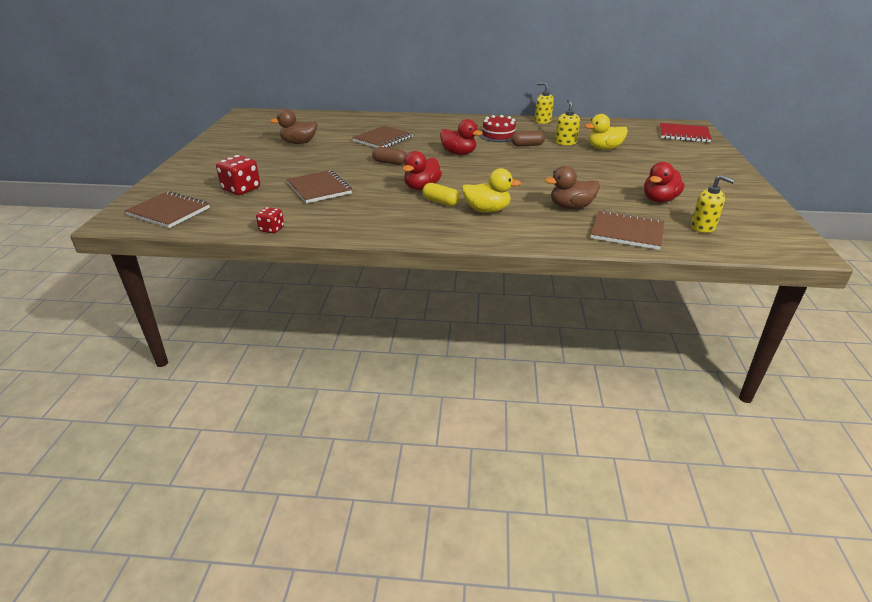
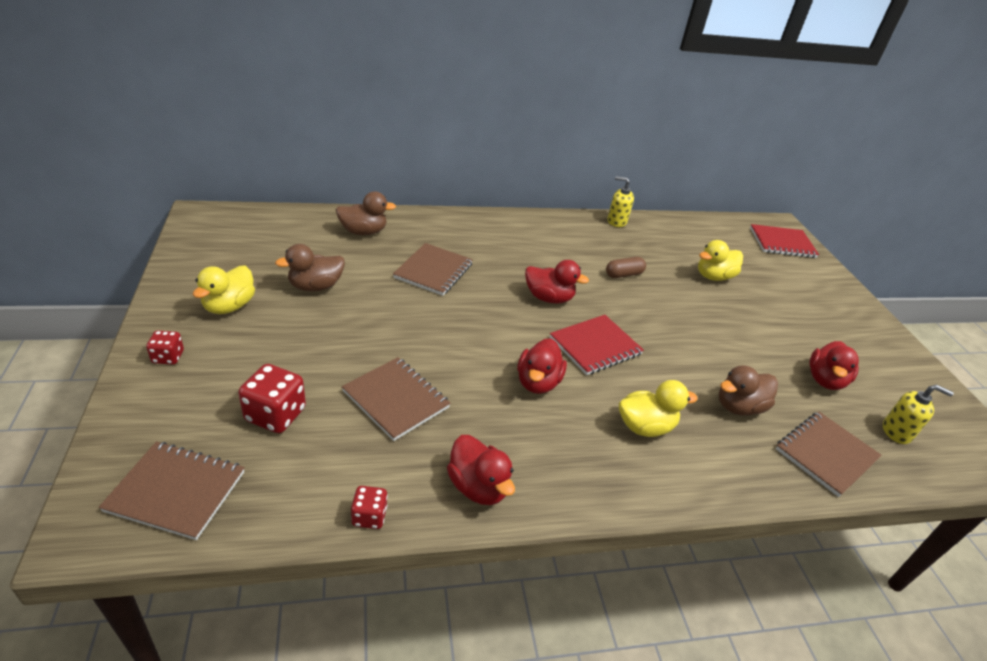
camera: 20 degrees left, 5 degrees up
(193, 165) = (168, 357): none -> red dice
(240, 148) = (229, 306): none -> yellow duck
(346, 122) = (363, 232): none -> brown duck
(348, 224) = (478, 487): none -> red duck
(389, 163) = (468, 327): brown capsule -> none
(440, 202) = (578, 414): yellow capsule -> none
(477, 175) = (595, 346): none -> red notebook
(498, 135) = (578, 254): red cake -> none
(565, 142) = (665, 266): yellow soap dispenser -> none
(627, 232) = (826, 454): brown notebook -> brown notebook turned 45 degrees counterclockwise

